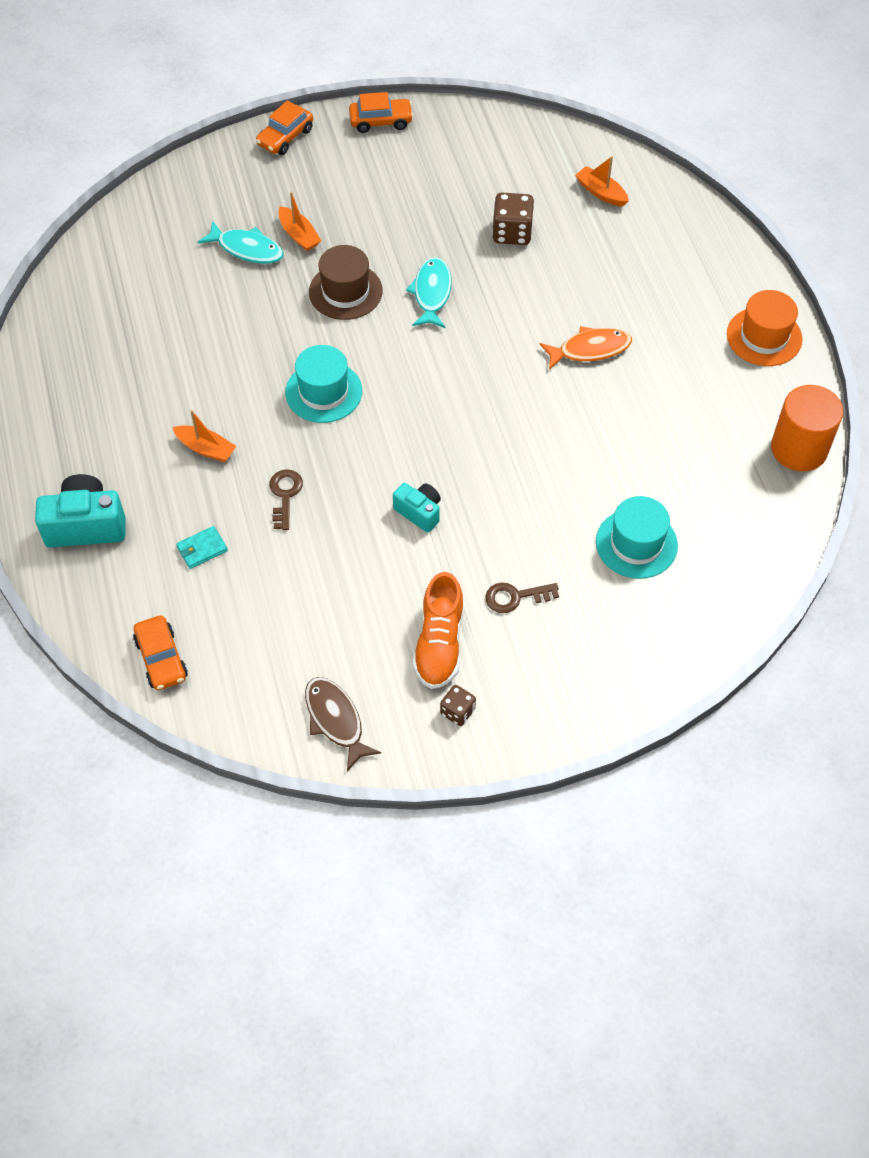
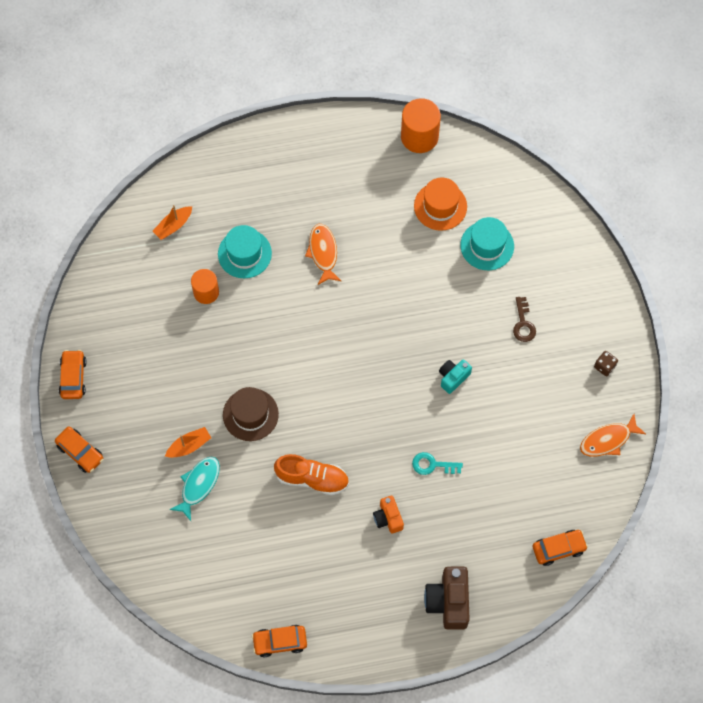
camera: 85 degrees left, 10 degrees up
(40, 346) = (280, 642): none -> orange car
(86, 525) = (448, 602): turquoise camera -> brown camera
(202, 549) = (473, 522): turquoise wallet -> none
(206, 448) = (388, 518): orange boat -> orange camera
(285, 495) = (432, 465): brown key -> turquoise key
(323, 392) = (344, 435): turquoise hat -> turquoise hat (244, 253)
(336, 720) = (608, 440): brown fish -> orange fish
(431, 293) = (259, 354): turquoise fish -> none
(439, 643) = (555, 373): orange shoe -> orange shoe (312, 478)
(512, 233) = (206, 292): brown dice -> orange cylinder
(764, 337) = (323, 140): orange hat -> orange hat (440, 206)

